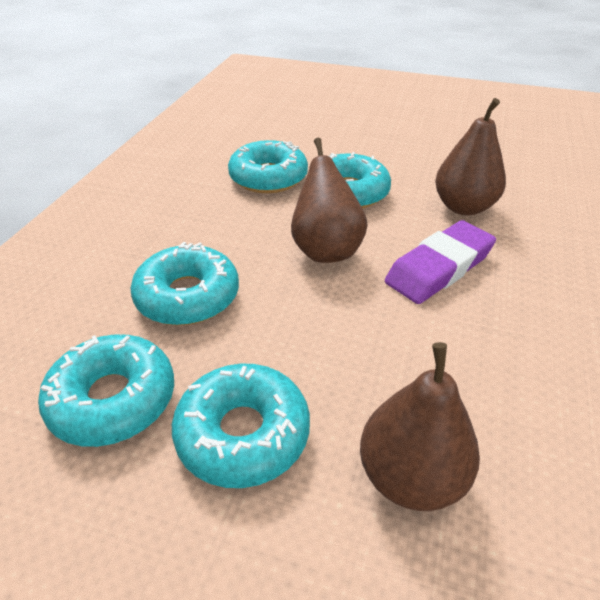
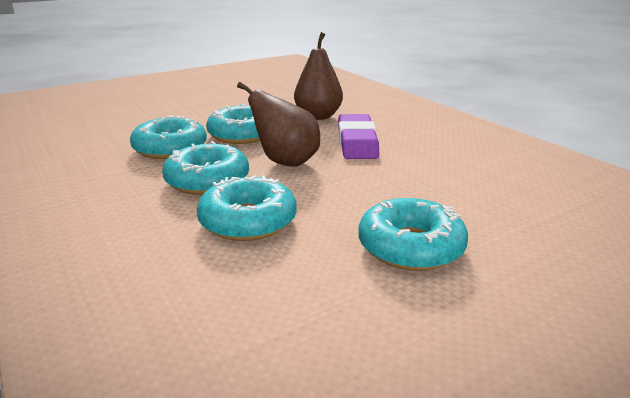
camera: 50 degrees left, 15 degrees down
(113, 399) = (313, 286): turquoise donut -> turquoise donut (207, 180)
(411, 476) = (497, 210): brown pear -> none

